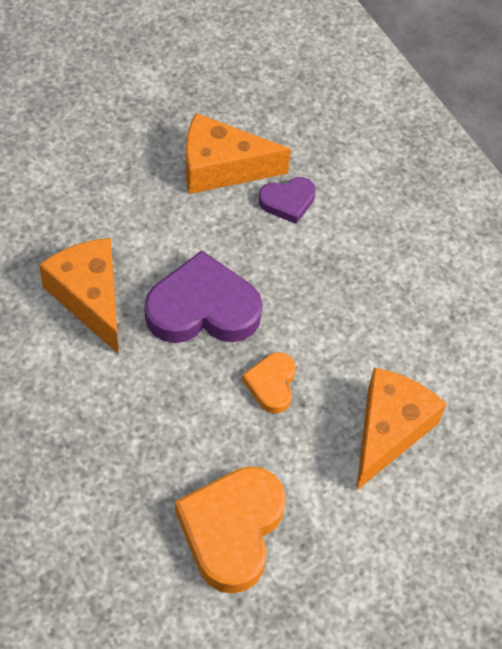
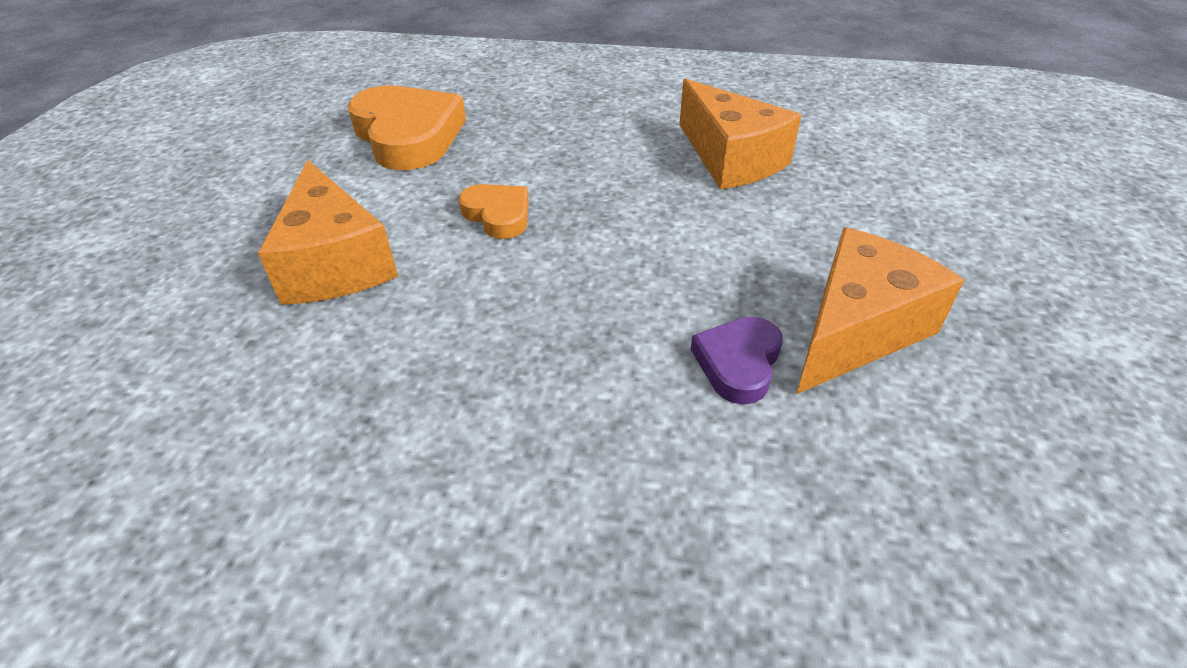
camera: 135 degrees right, 15 degrees down
(90, 298) = (731, 158): orange cheese -> orange cheese turned 45 degrees clockwise
(203, 308) = (642, 215): purple heart -> none

